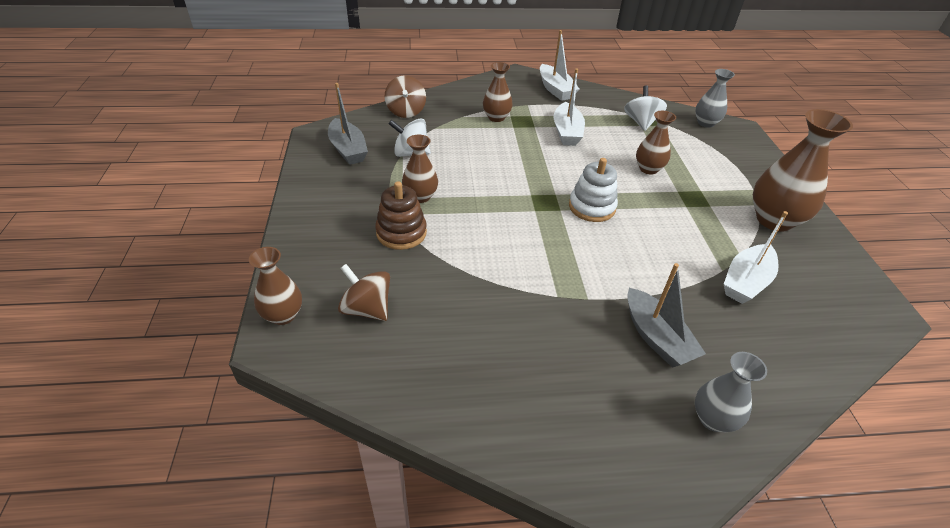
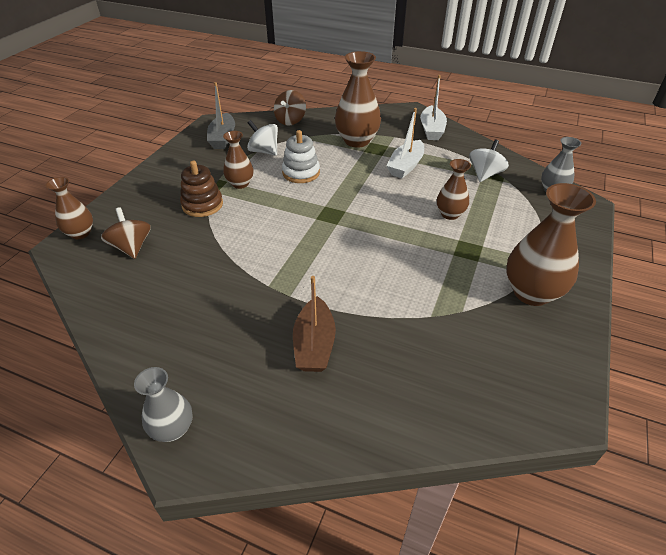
camera: 30 degrees right, 0 degrees up
(496, 117) = (357, 141): brown vase -> brown vase, size x1.72
(592, 207) = (365, 230): white stacking toy -> white stacking toy (301, 173)
(656, 338) = (314, 344): grey boat -> brown boat
(713, 419) = (296, 422): grey vase -> grey vase (173, 429)
(746, 282) = (443, 333): white boat -> none

